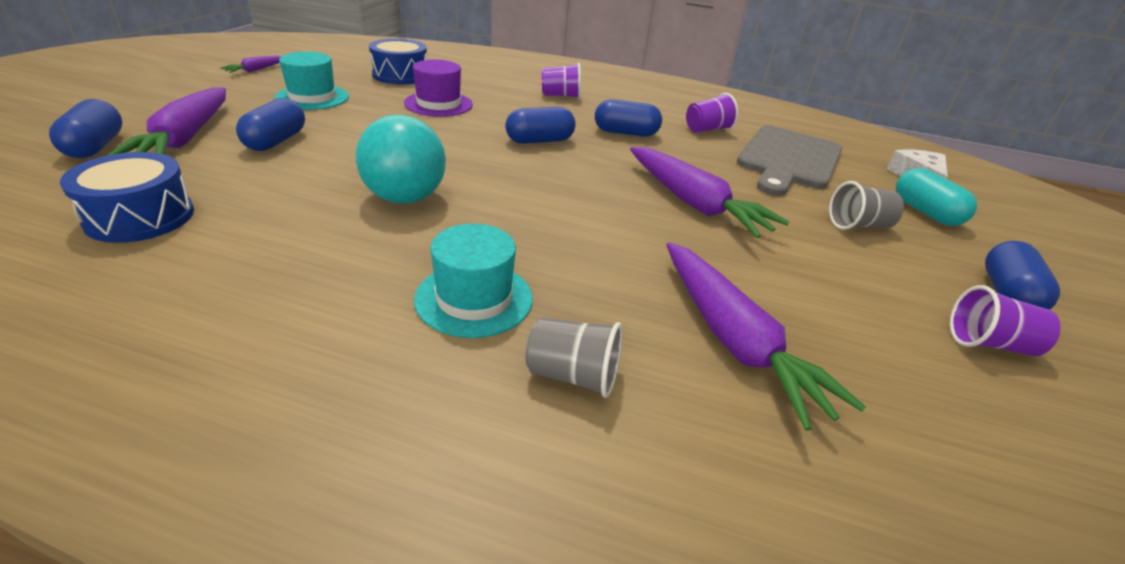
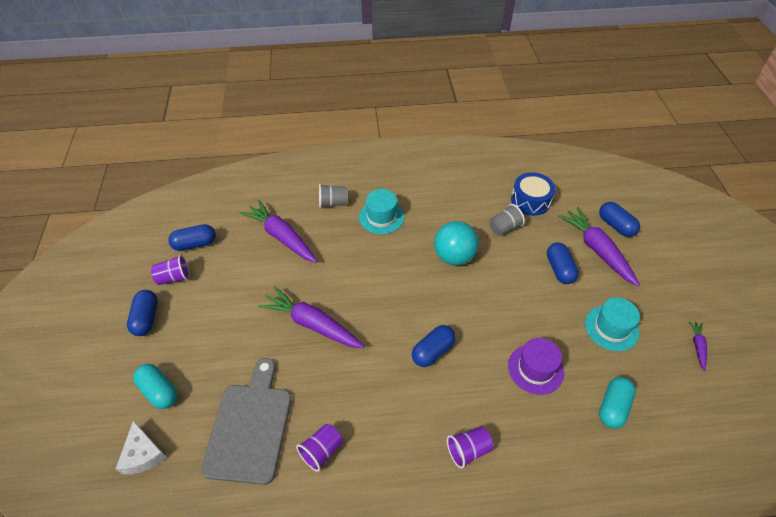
camera: 160 degrees right, 15 degrees up
(400, 75) = (613, 407): blue drum -> turquoise capsule
(625, 133) = (383, 401): blue capsule -> blue capsule (195, 244)
(858, 225) = (212, 349): grey cup -> grey cup (504, 228)

